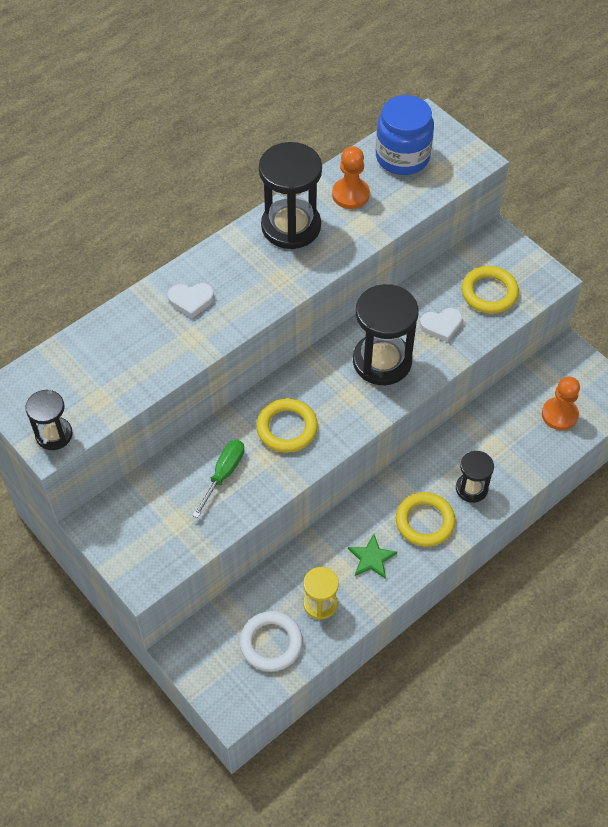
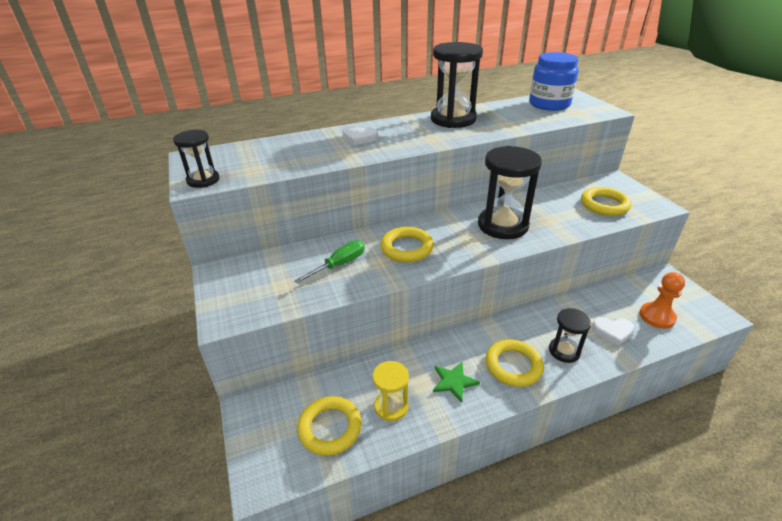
camera: 20 degrees right, 20 degrees down
(271, 643) = (330, 428): white ring -> yellow ring
(350, 194) = (504, 113): orange pawn -> none
(441, 326) = (559, 215): white heart -> white heart (612, 332)

